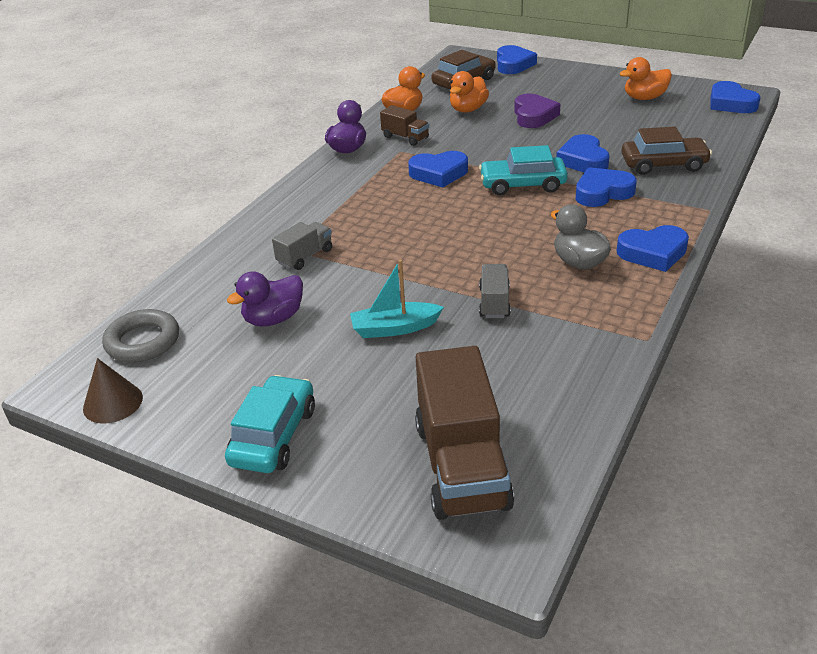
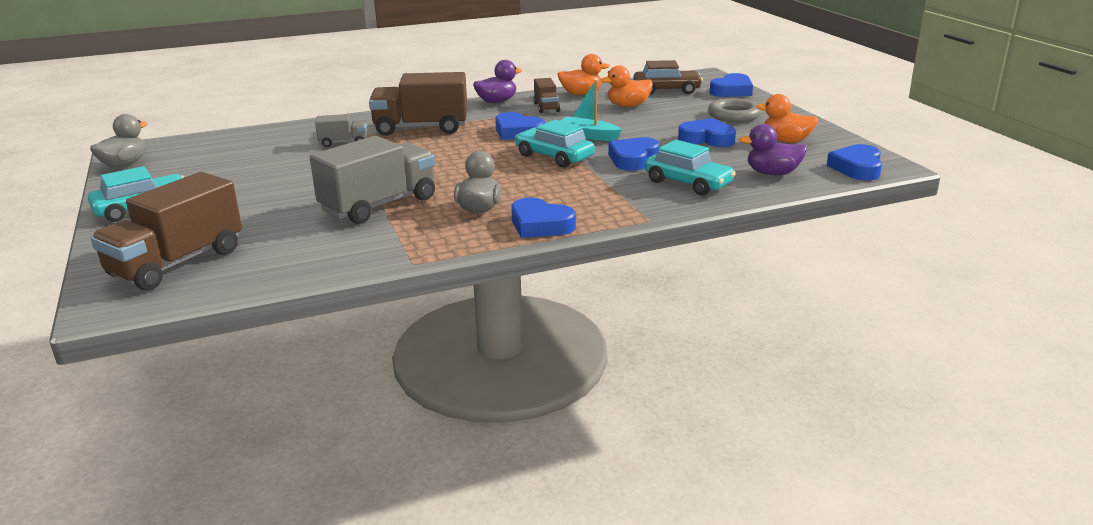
camera: 40 degrees right, 10 degrees down
(113, 403) = (124, 164): brown cone -> grey duck
(143, 341) = (191, 146): grey ring -> grey ring (733, 115)
(273, 319) = (261, 162): purple duck -> purple duck (772, 173)
(343, 207) = (421, 128): none -> brown truck
(394, 328) = (301, 192): turquoise boat -> turquoise boat (589, 135)
(494, 303) = (379, 205): grey truck -> grey truck, size x2.01
(534, 116) = (665, 124): purple heart -> none
(602, 193) = (597, 181): blue heart -> blue heart (707, 139)
(663, 164) = (688, 183): brown car -> turquoise car

